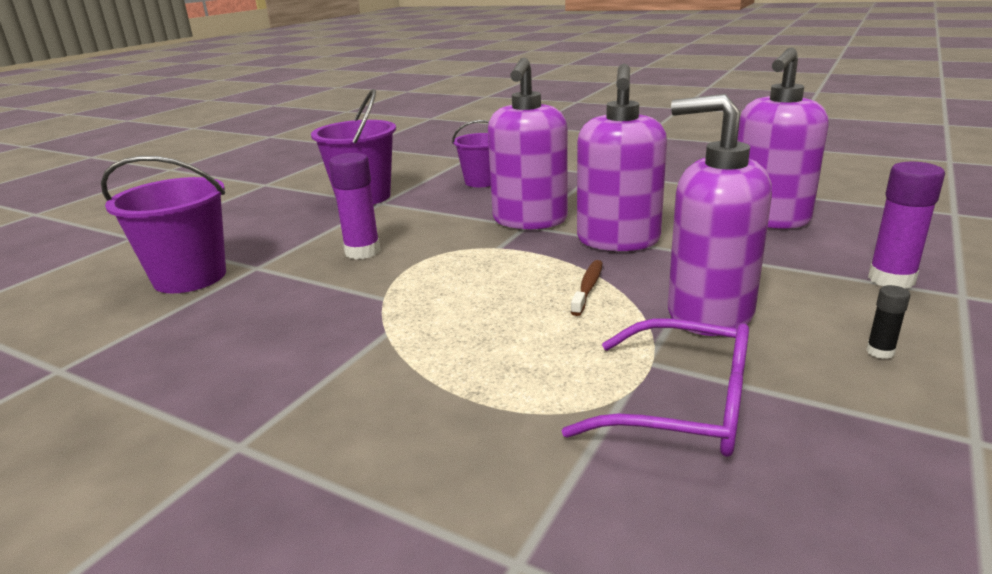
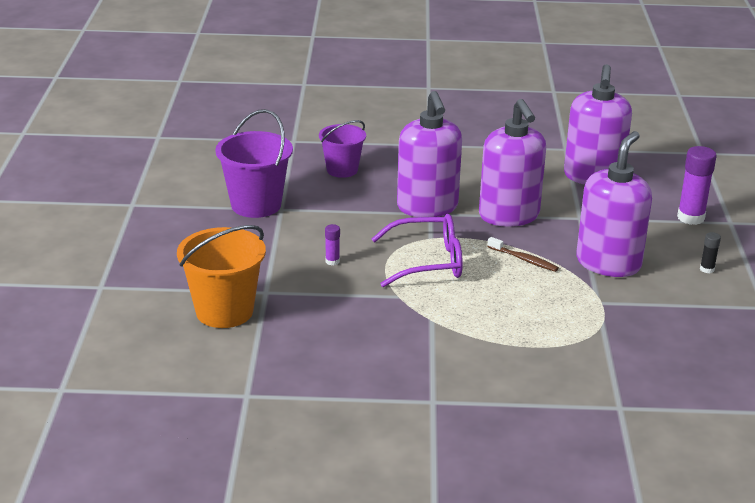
camera: 30 degrees left, 5 degrees up
(190, 277) = (224, 311): purple bucket -> orange bucket
(362, 252) = (332, 261): purple glue stick -> purple glue stick, size x0.50
(588, 287) = (524, 259): brown toothbrush -> brown toothbrush turned 135 degrees clockwise
(683, 407) = (635, 323): purple glasses -> purple glasses (428, 262)
(709, 313) = (608, 263): purple soap dispenser -> purple soap dispenser turned 120 degrees clockwise

